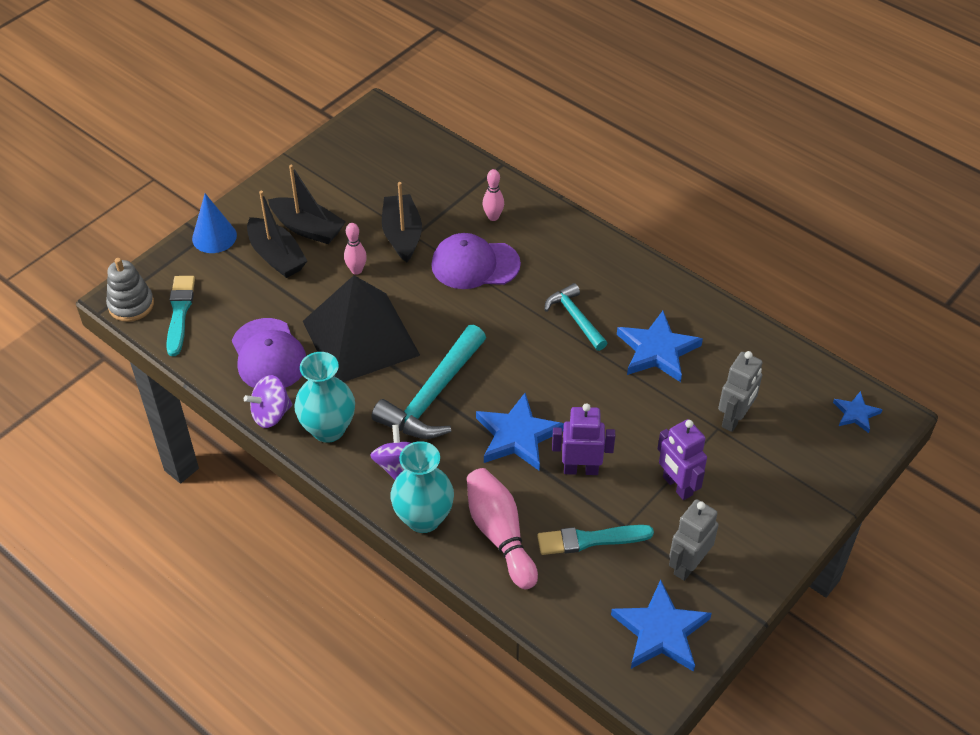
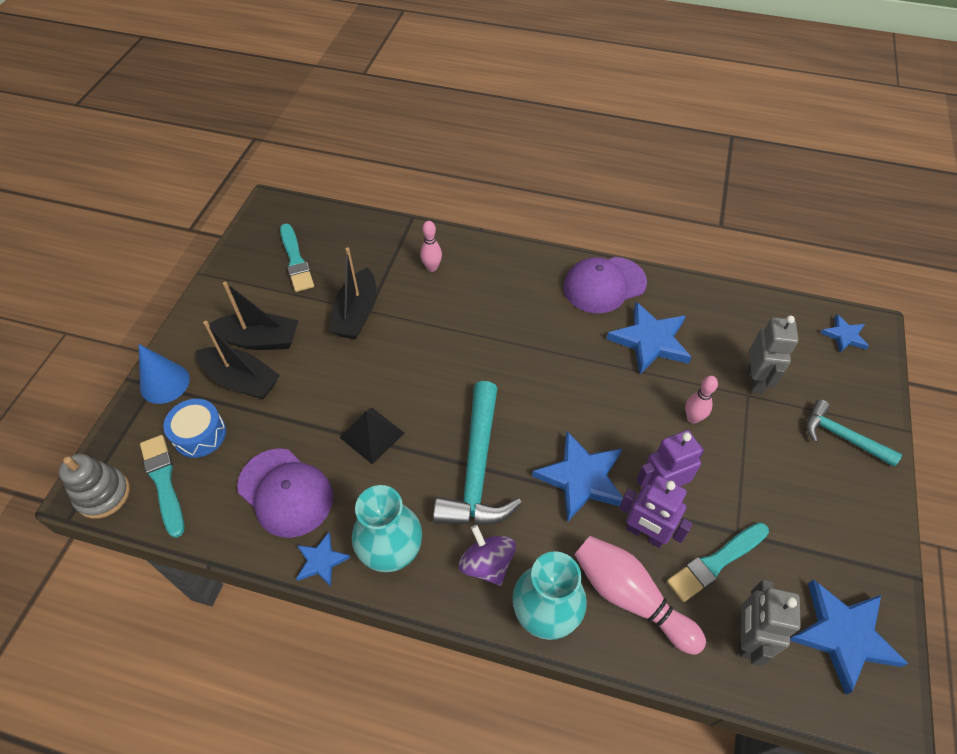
camera: 25 degrees left, 5 degrees up
(223, 287) = (199, 434): none -> blue drum
(271, 414) = (321, 561): purple spinning top -> blue star
(356, 270) = (331, 365): pink bowling pin -> pink bowling pin (692, 418)
(361, 338) = (372, 435): black pyramid -> black pyramid, size x0.47
(373, 170) = (296, 260): none -> turquoise brush
(402, 235) = (356, 314): black boat -> black boat turned 135 degrees counterclockwise
(475, 264) = (441, 319): purple cap -> purple cap (604, 285)
(575, 318) = (561, 337): turquoise hammer -> turquoise hammer (842, 437)
(677, 486) = (753, 468): purple robot -> purple robot (645, 534)
(688, 565) = (817, 548): grey robot -> grey robot (746, 638)

